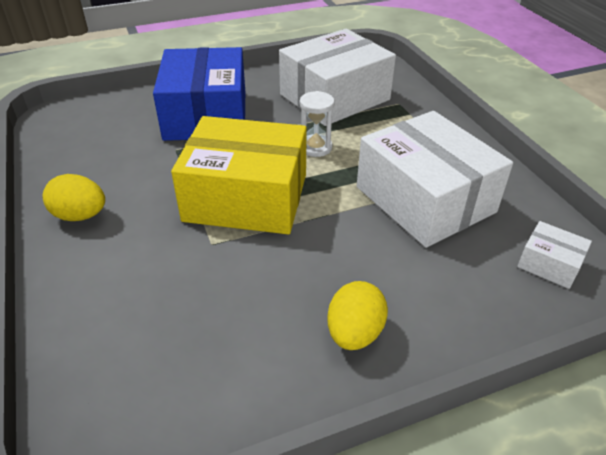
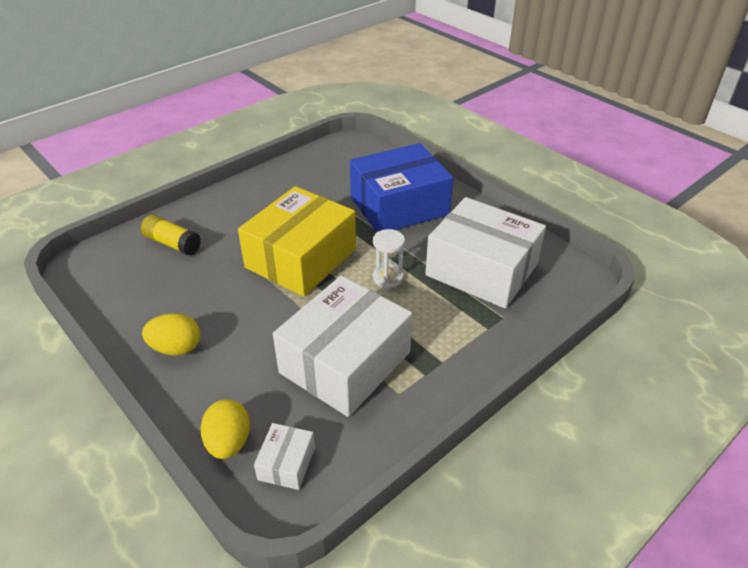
camera: 70 degrees right, 0 degrees up
(80, 216) = (251, 194): yellow egg -> yellow egg (229, 442)
(127, 312) = (173, 243): none -> yellow glue stick
(246, 197) = (301, 258): yellow box -> yellow box turned 45 degrees clockwise

